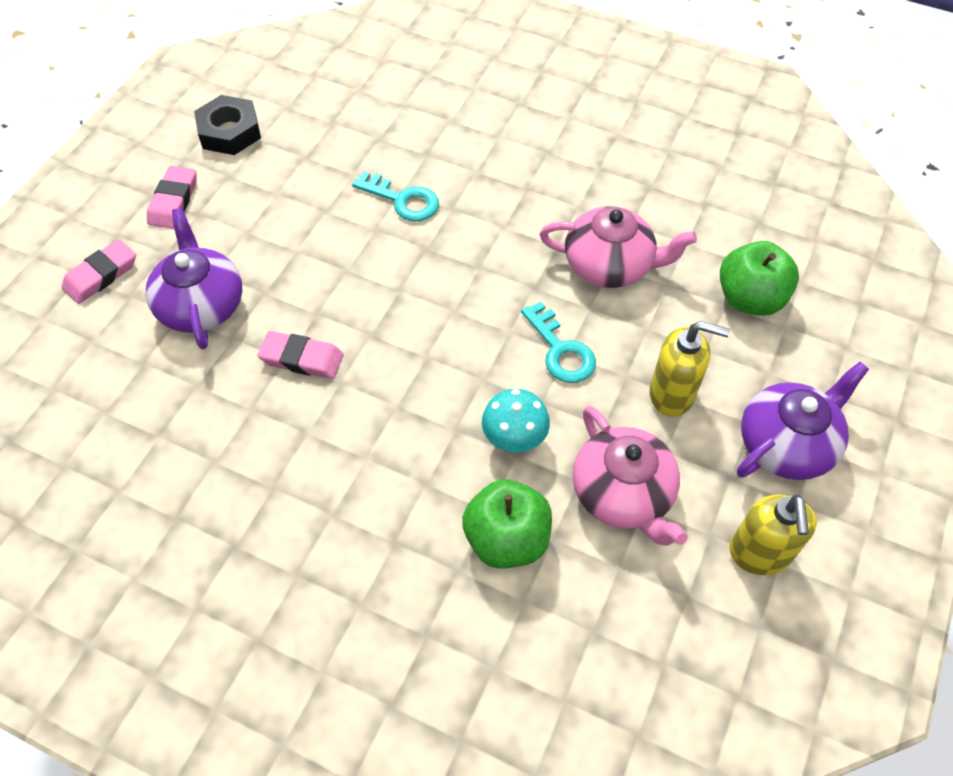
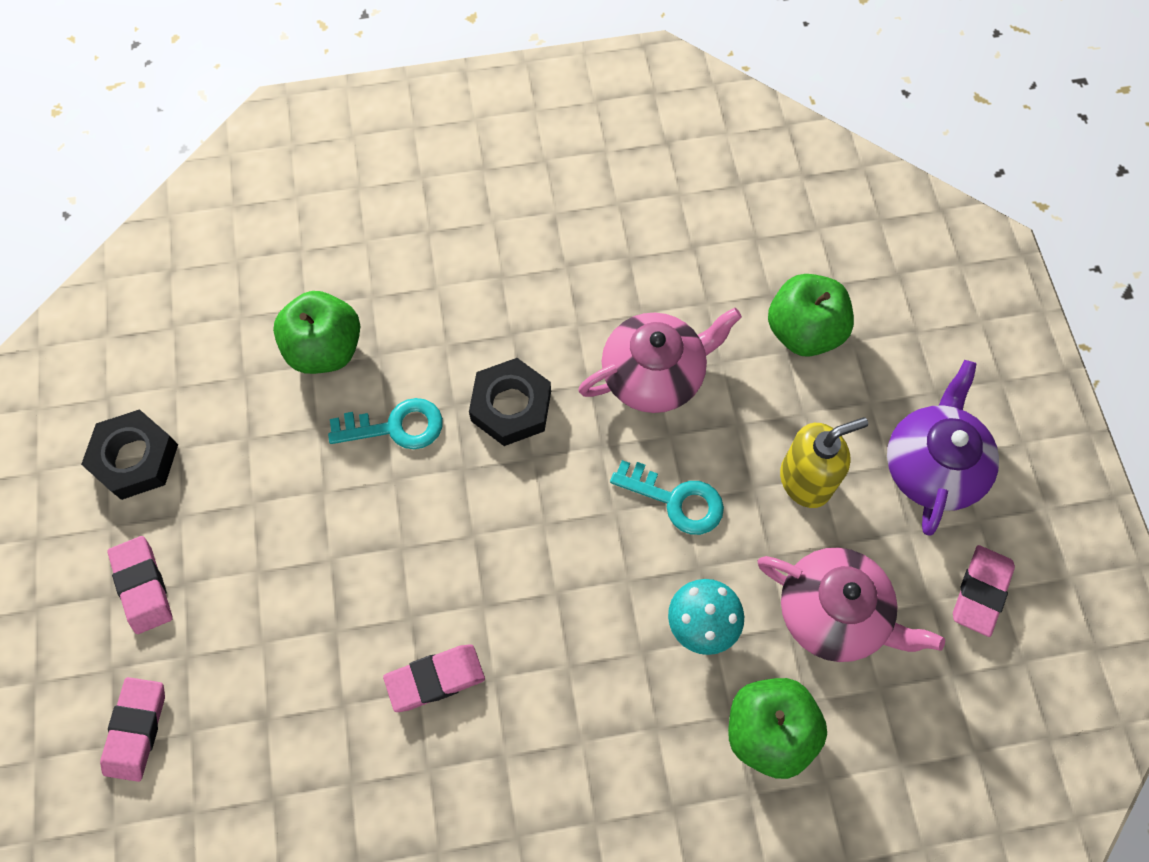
camera: 35 degrees left, 10 degrees up
(201, 305) = (279, 689): purple teapot -> none
(395, 134) = (325, 349): none -> green apple
(490, 229) = (511, 406): none -> black nut
(759, 554) = (980, 592): yellow soap dispenser -> pink eraser

